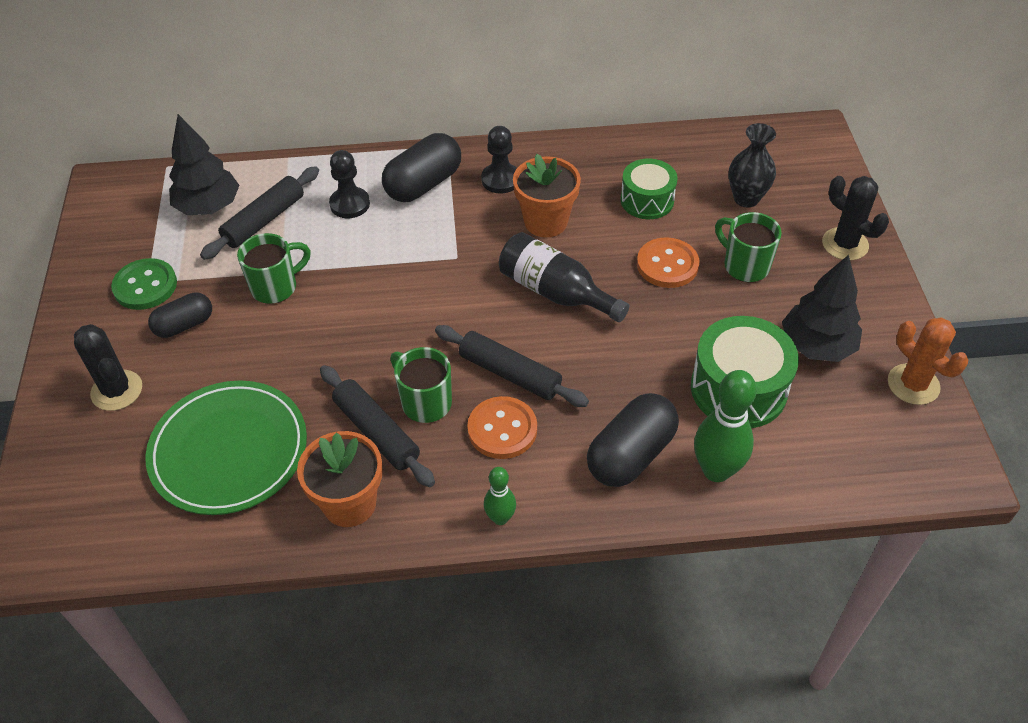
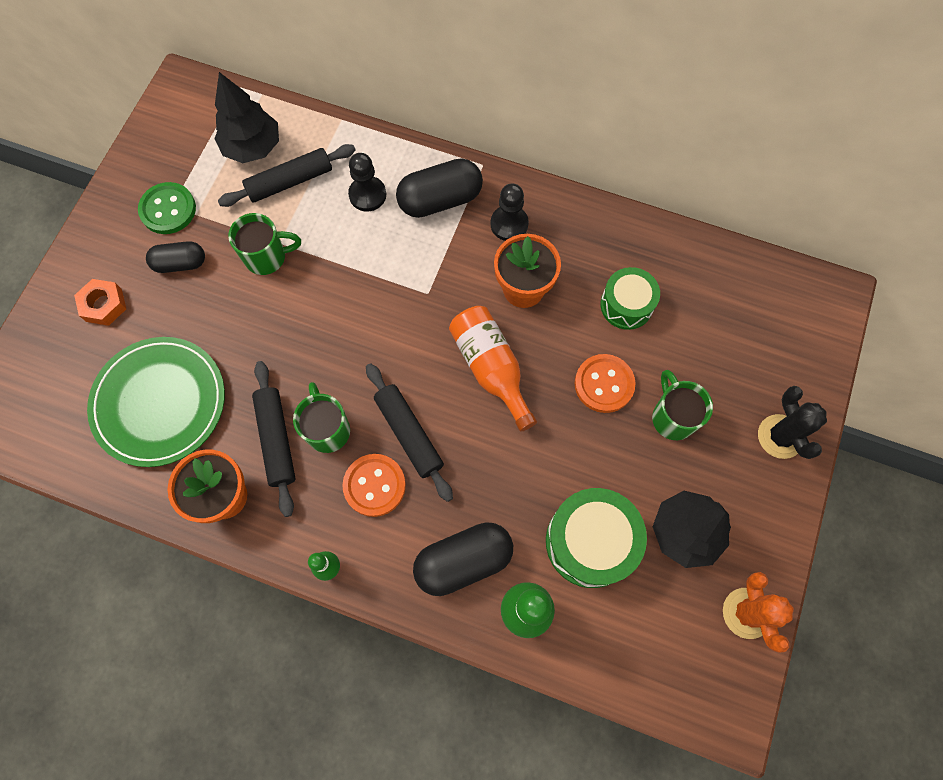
camera: 25 degrees right, 20 degrees up
(117, 390) = (104, 305): black cactus -> orange nut
(556, 292) = (491, 368): black bottle -> orange bottle
(746, 198) = (719, 343): black vase -> none

